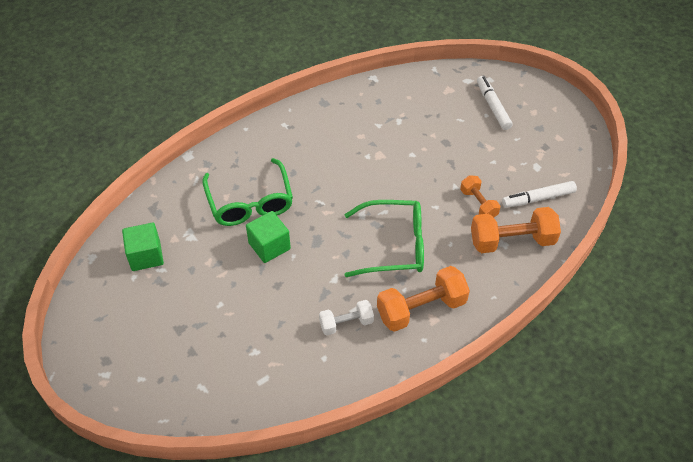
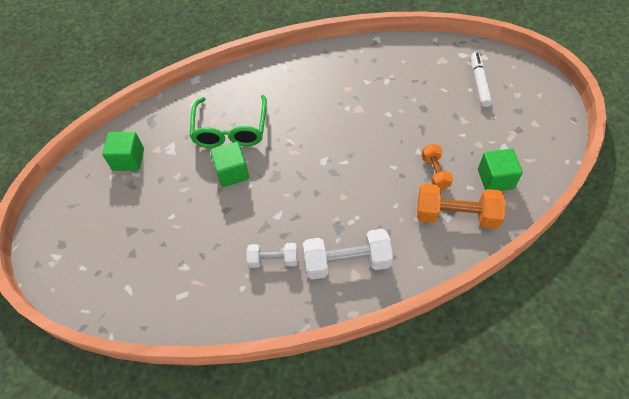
camera: 20 degrees right, 5 degrees up
(393, 246) = (341, 195): green glasses -> none
(421, 309) = (347, 262): orange dumbbell -> white dumbbell
(538, 198) = (495, 179): white marker -> green cube

